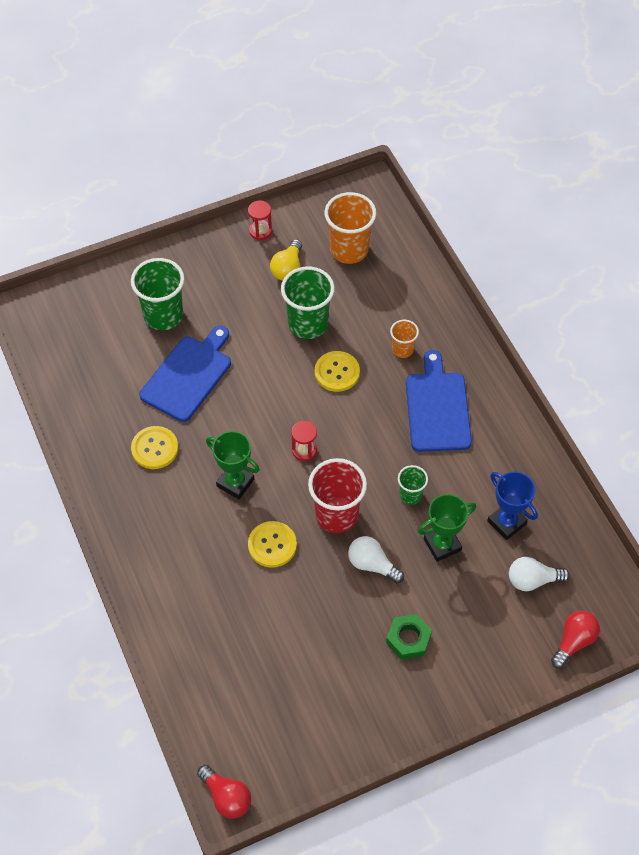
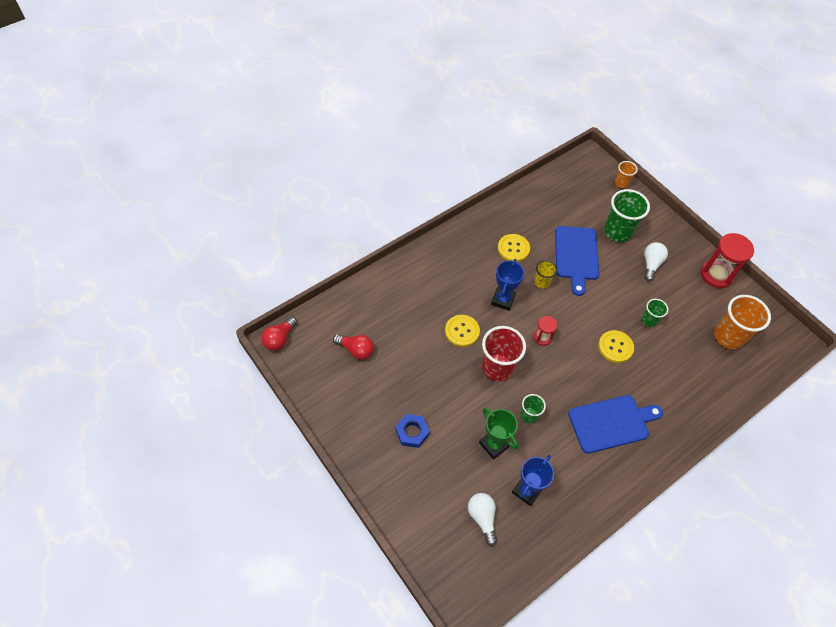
camera: 75 degrees right, 0 degrees up
(188, 375) = (576, 256): blue cutting board -> blue cutting board turned 75 degrees clockwise
(219, 428) = (542, 282): none -> yellow cup
(235, 483) = (503, 300): green trophy -> blue trophy
(260, 231) = (716, 275): red hourglass -> red hourglass, size x1.85
(288, 268) = (692, 298): yellow light bulb -> none
(308, 324) = (649, 320): green cup -> green cup, size x0.54
(372, 564) = (464, 398): white light bulb -> white light bulb (651, 264)
(402, 350) = (654, 389): orange cup -> orange cup (621, 183)
(408, 639) = (412, 432): green nut -> blue nut
(573, 641) = (437, 557): red light bulb -> red light bulb (356, 350)

